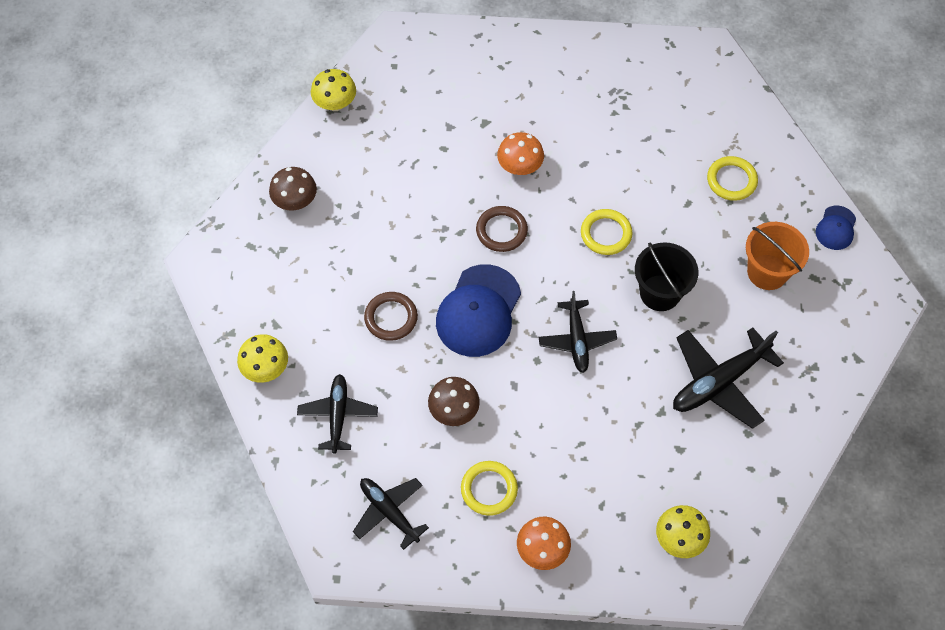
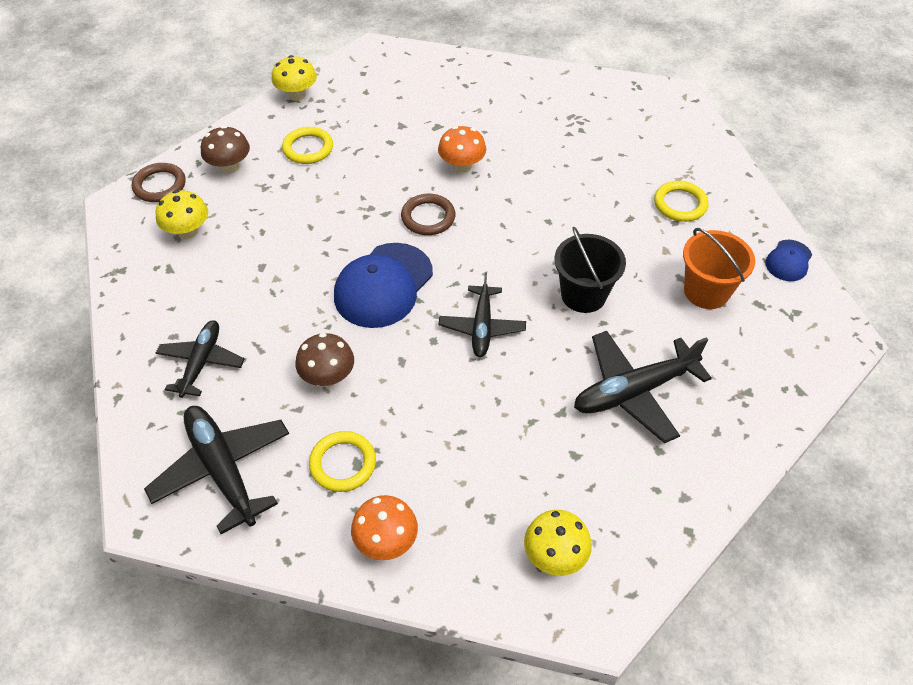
camera: 10 degrees right, 10 degrees down
(266, 369) = (143, 307): yellow mushroom -> yellow mushroom (188, 232)
(389, 512) = (222, 470): black plane -> black plane, size x1.51
(391, 318) = (289, 279): brown ring -> brown ring (159, 185)
(606, 234) = (536, 234): yellow ring -> yellow ring (308, 148)

